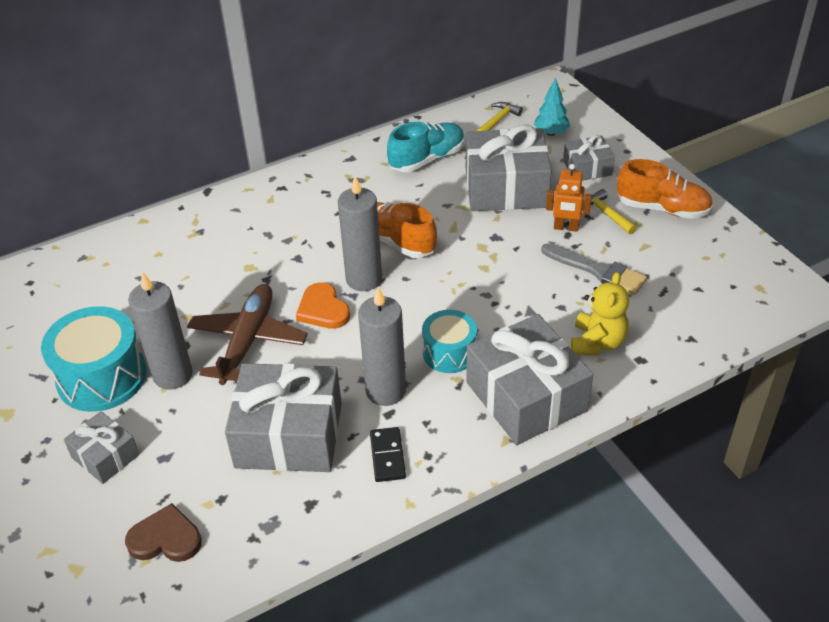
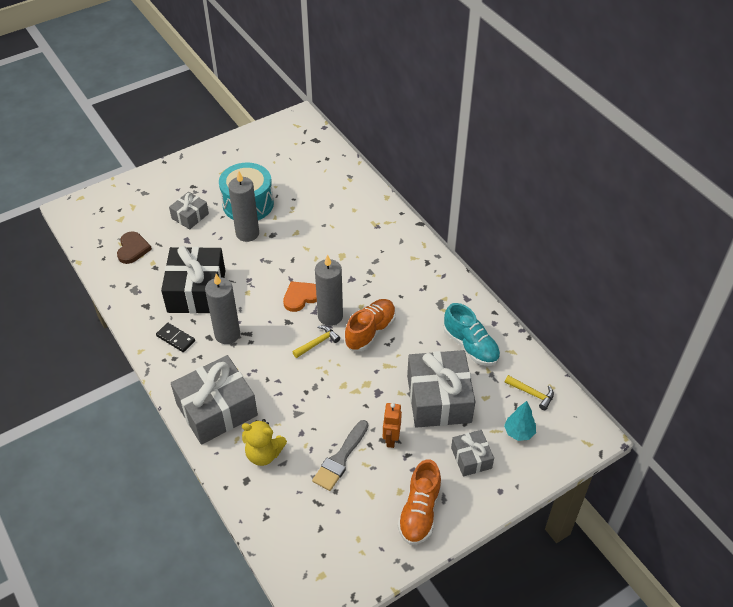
camera: 85 degrees right, 5 degrees up
(247, 341) = (273, 263): brown plane -> none
(289, 435) = (196, 291): grey gift -> black gift
(387, 456) = (175, 338): black domino -> black domino turned 45 degrees clockwise
(449, 352) = (258, 366): turquoise drum -> none
(606, 214) = (410, 468): yellow hammer -> yellow hammer (317, 343)

